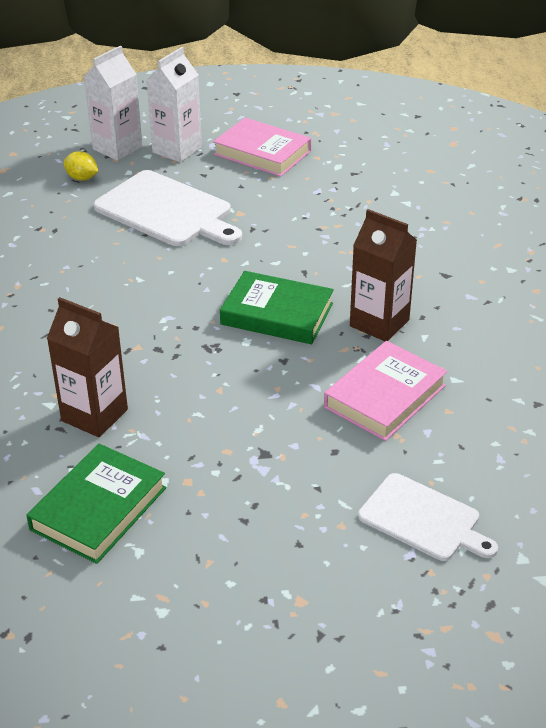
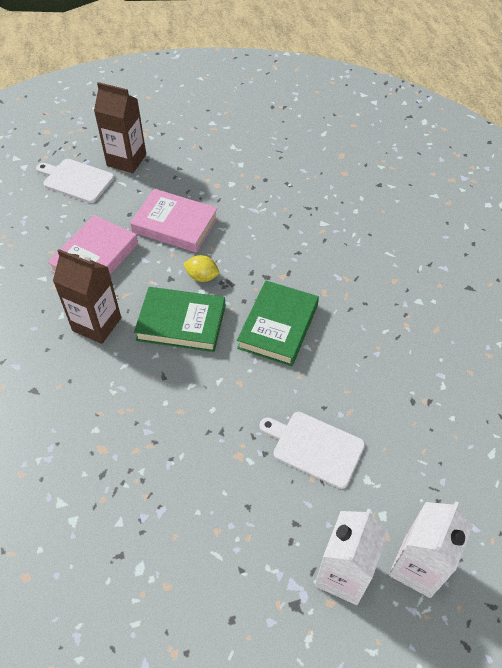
camera: 170 degrees right, 15 degrees up
(82, 178) = (428, 494): yellow lemon -> yellow lemon (202, 276)
(94, 415) = (290, 219): brown carton -> brown carton (126, 160)
(98, 508) = (263, 164): green book -> green book (278, 326)
(167, 211) = (315, 448): white cutting board -> white cutting board, size x0.64
(262, 153) = (236, 585): pink book -> pink book (175, 225)

